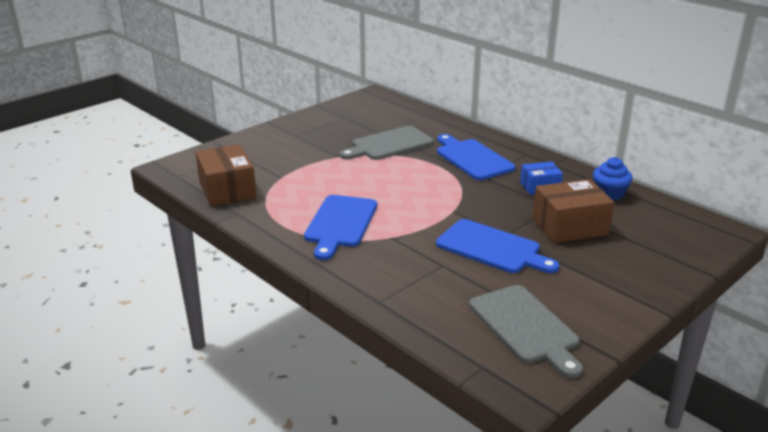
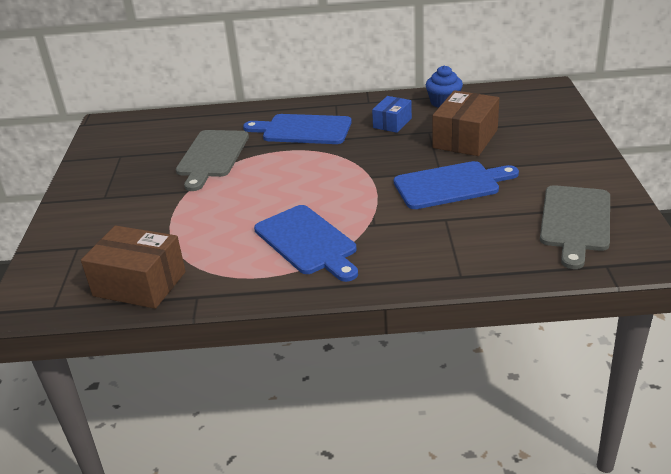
camera: 45 degrees left, 5 degrees up
(525, 327) = (575, 221): grey cutting board -> grey cutting board turned 90 degrees clockwise

